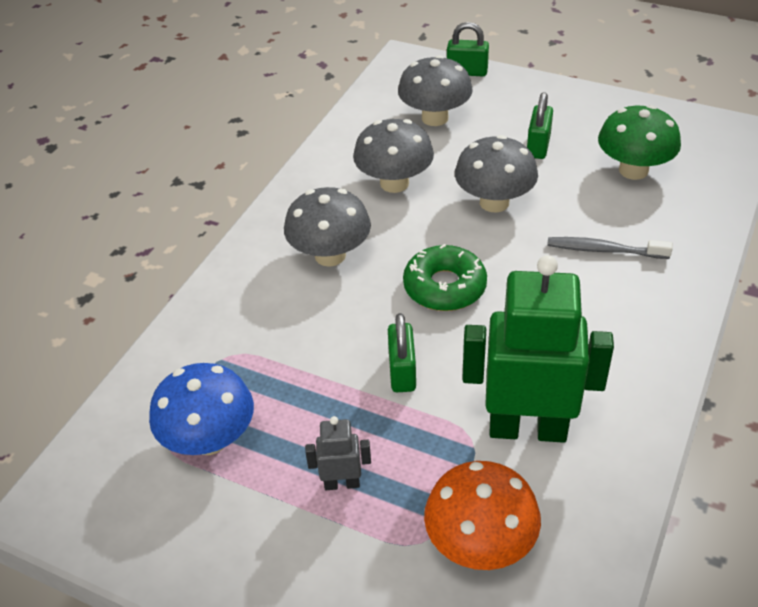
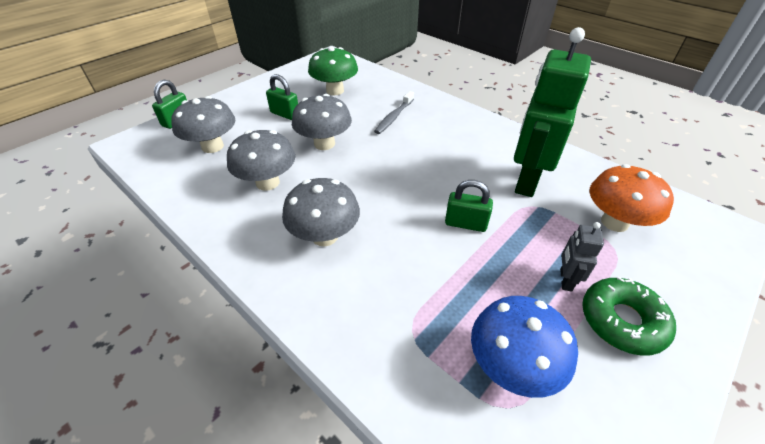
camera: 75 degrees left, 0 degrees up
(444, 287) = (392, 184): green donut -> green donut (622, 321)

